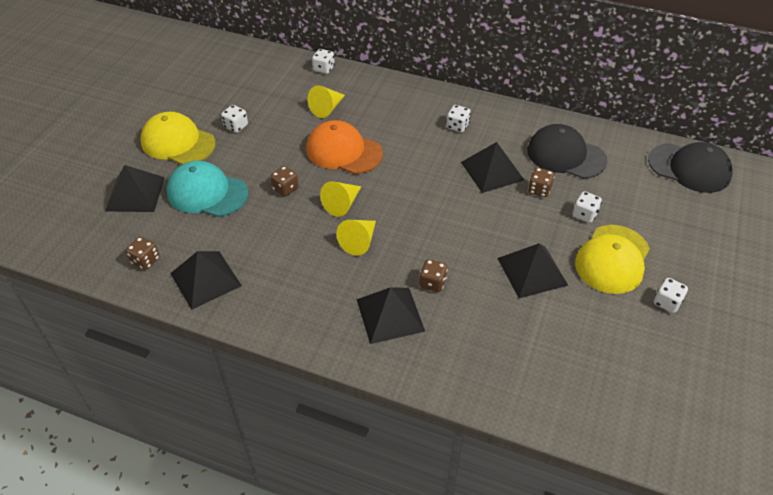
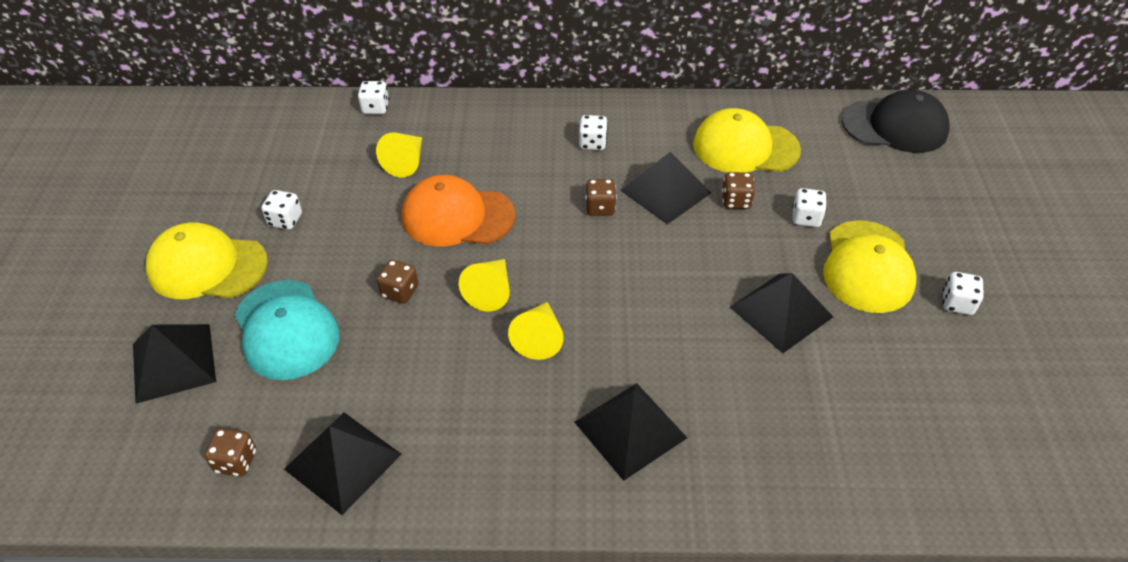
camera: 20 degrees left, 0 degrees up
(207, 193) = (286, 329): turquoise cap -> turquoise cap turned 120 degrees counterclockwise
(432, 283) = (664, 366): brown dice -> brown dice (600, 208)
(566, 155) = (745, 147): black cap -> yellow cap

